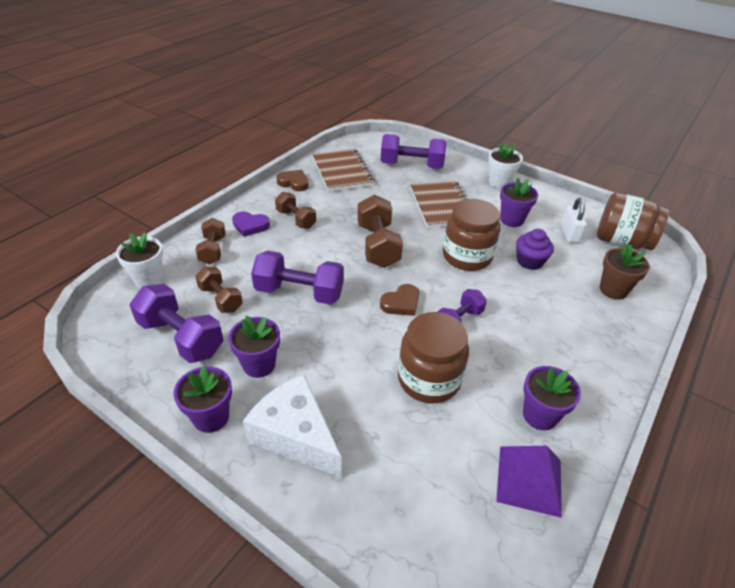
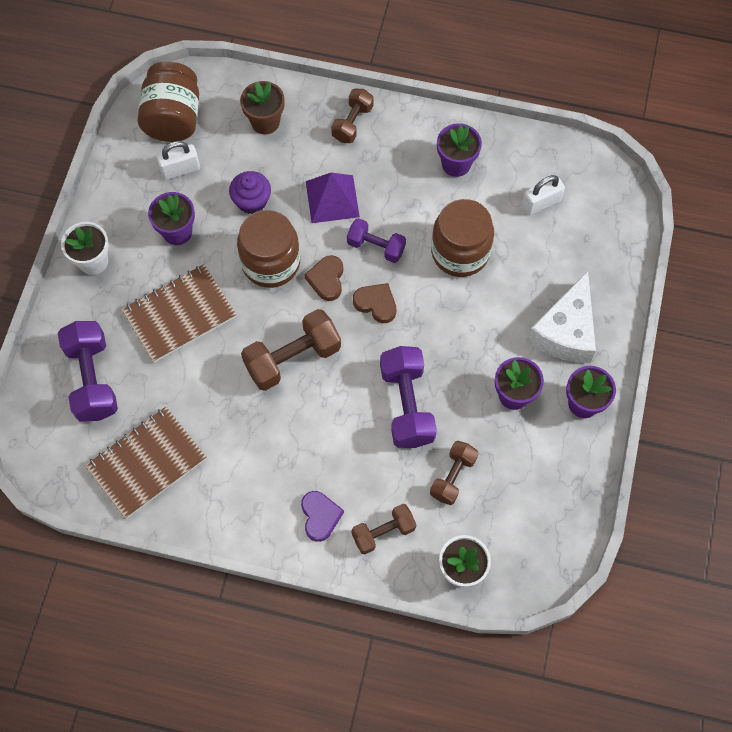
camera: 110 degrees left, 25 degrees up
(181, 337) = (519, 482): purple dumbbell -> none
(294, 183) = (202, 513): brown heart -> brown heart (326, 279)
(296, 219) = (283, 470): brown dumbbell -> brown dumbbell (352, 123)
(464, 480) = (541, 203): none -> white padlock
(529, 480) = (519, 162): purple pyramid -> purple pyramid (332, 199)

